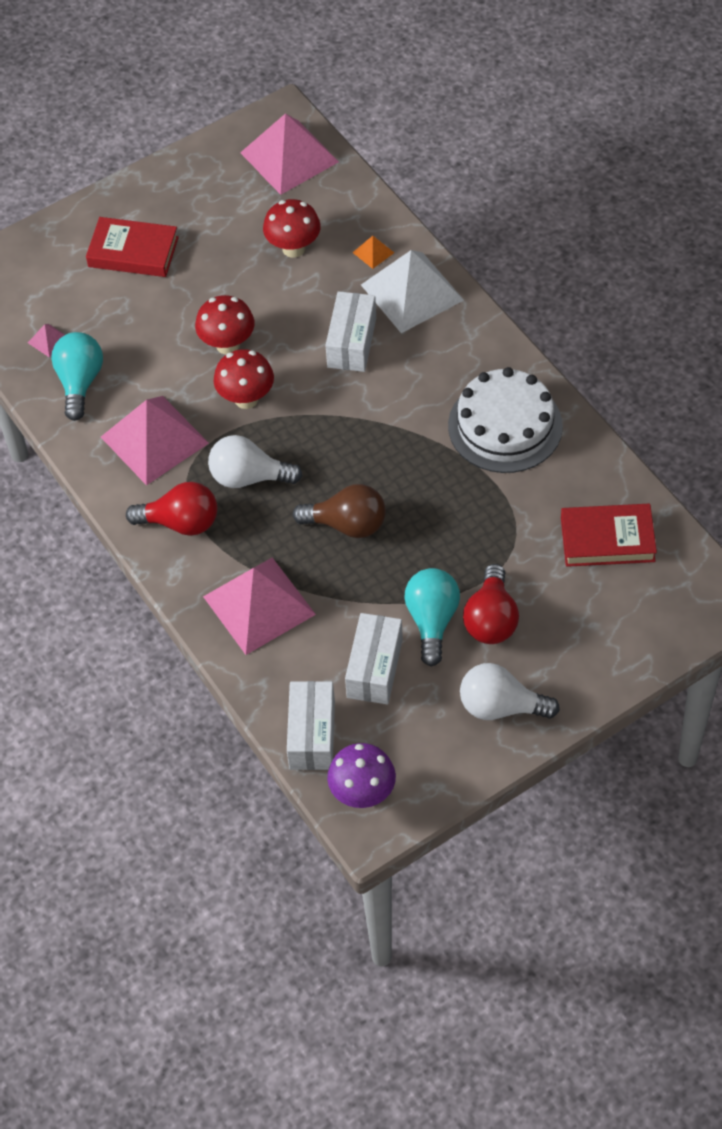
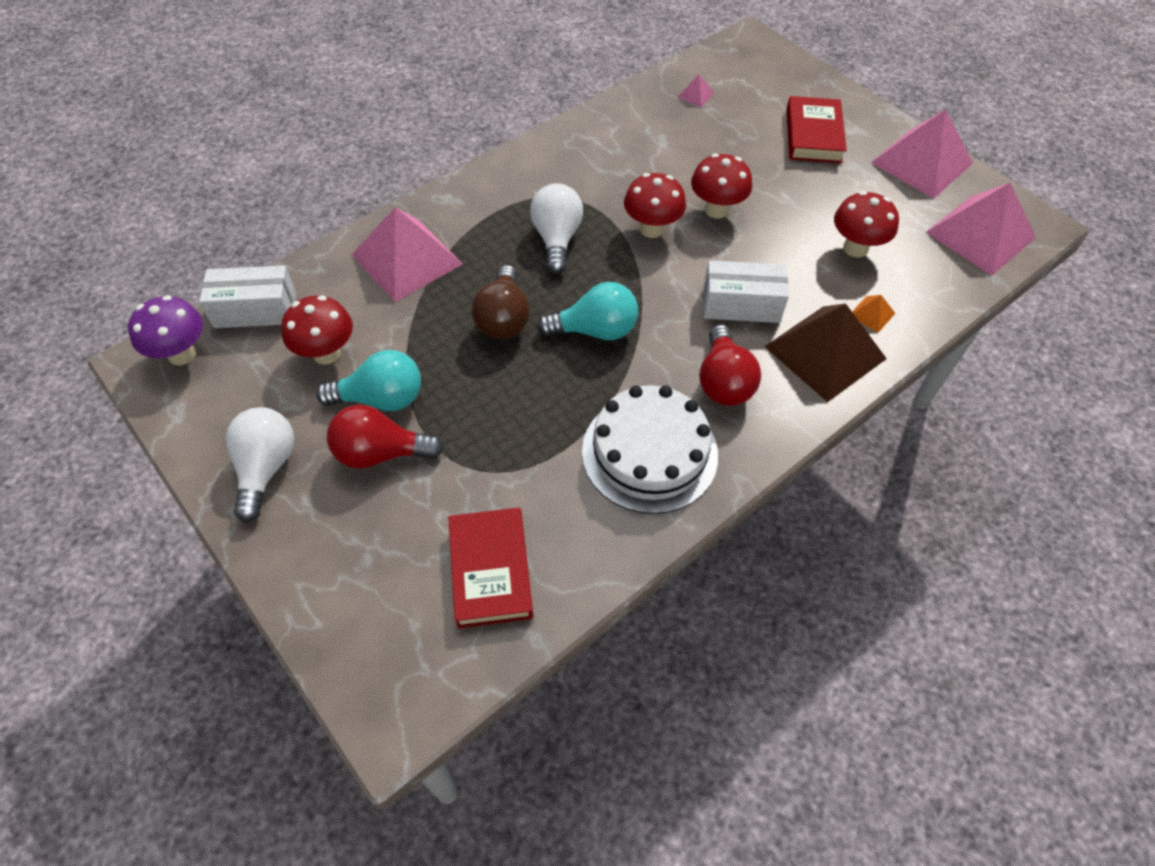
camera: 80 degrees right, 0 degrees up
(80, 382) = (652, 118): turquoise light bulb -> turquoise light bulb (595, 330)
(154, 440) = (594, 171): pink pyramid -> pink pyramid (921, 162)
(181, 522) = (501, 197): red light bulb -> red light bulb (723, 381)
(374, 668) = (326, 353): white box -> red mushroom
(412, 292) = (825, 352): white pyramid -> brown pyramid

